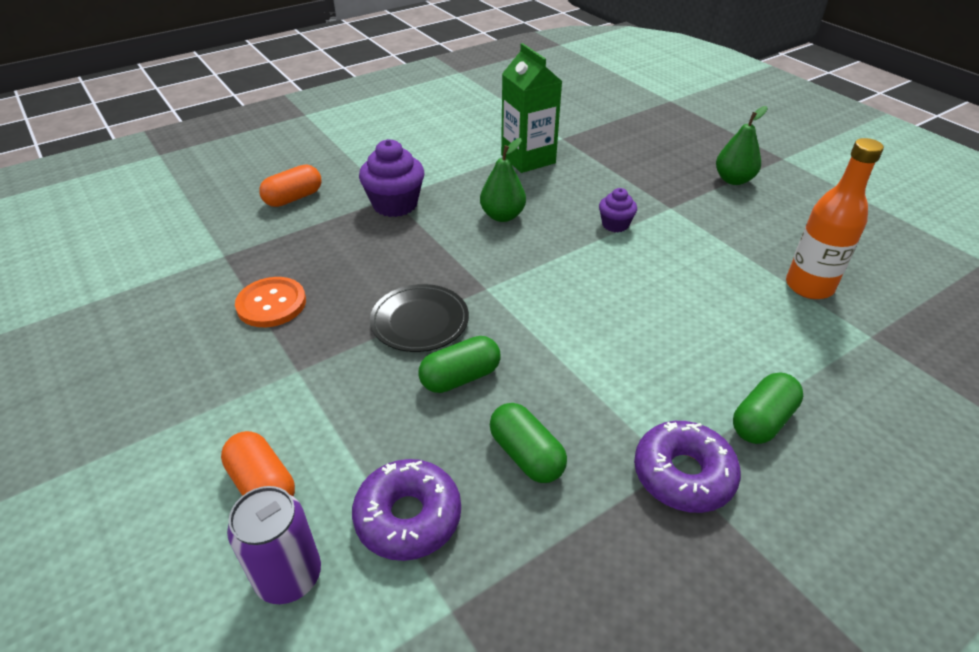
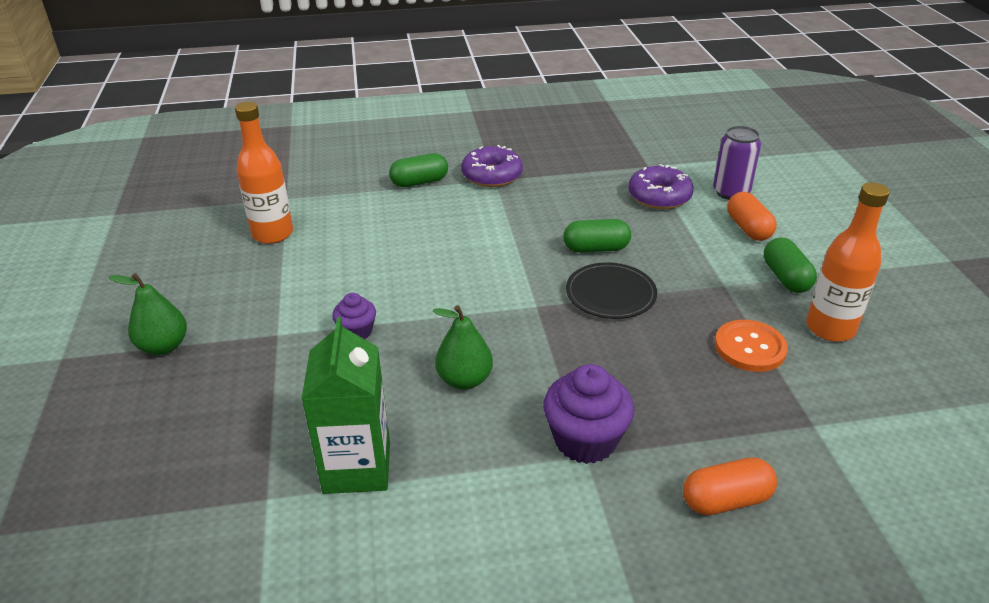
camera: 155 degrees left, 5 degrees down
(184, 348) = (830, 328): none -> orange bottle
(526, 455) = (575, 202): green capsule -> green capsule (785, 278)

